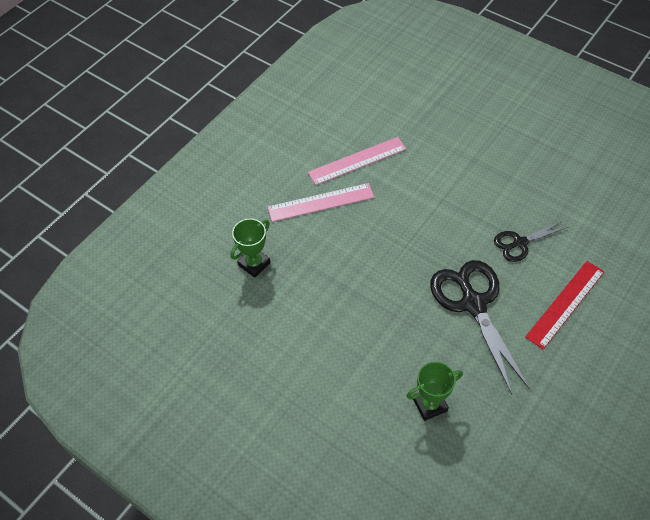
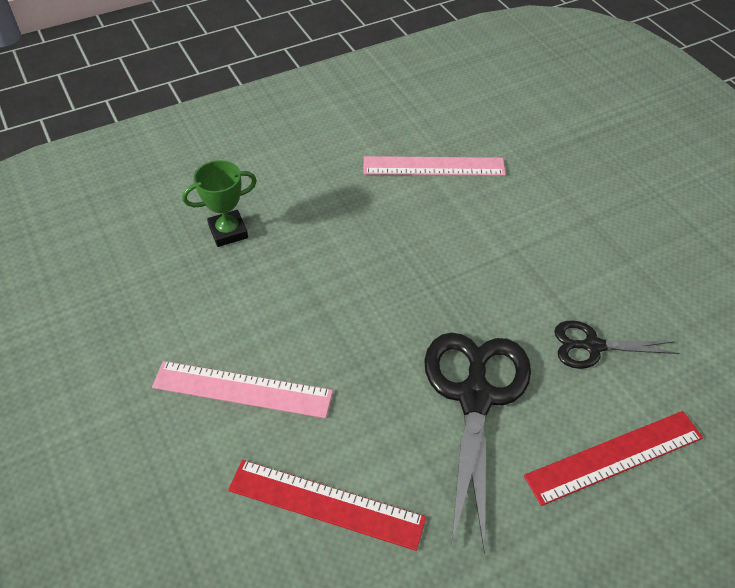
camera: 25 degrees right, 5 degrees down
(321, 202) = (356, 195): pink ruler -> pink ruler (242, 389)
(429, 404) = (326, 504): green trophy -> red ruler

